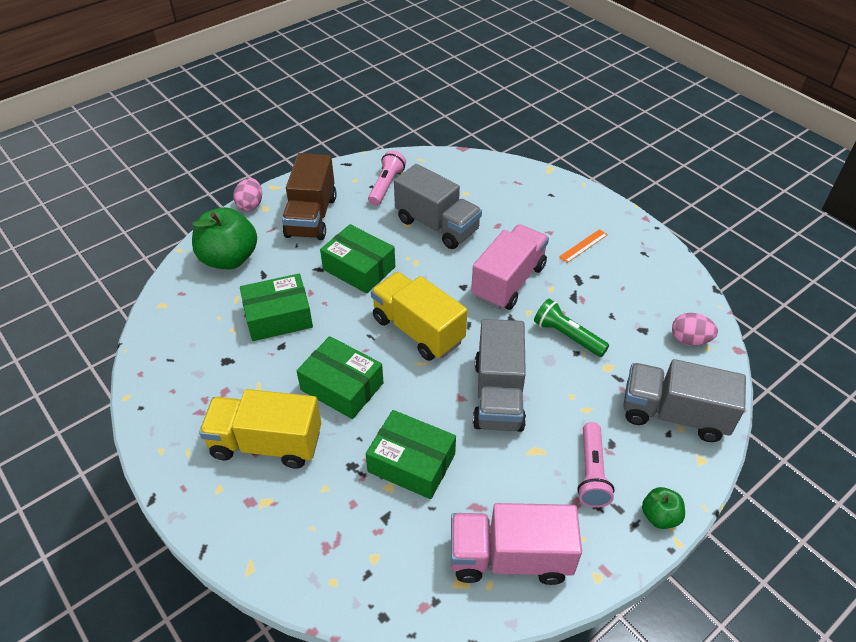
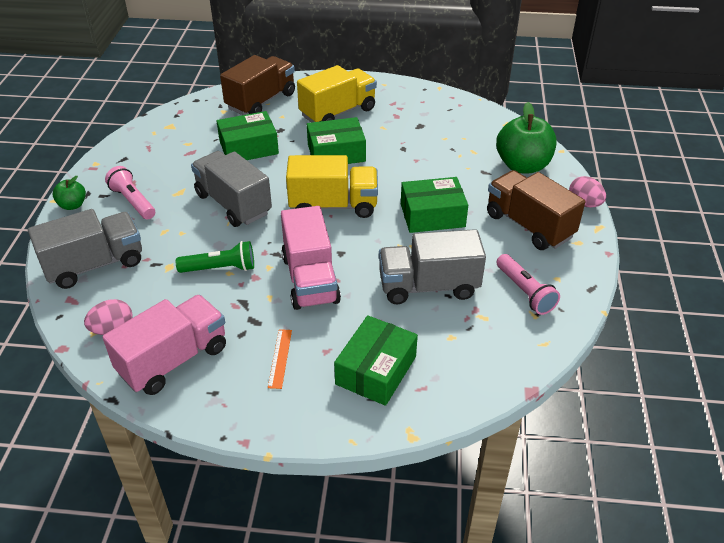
camera: 135 degrees right, 5 degrees down
(278, 317) = (431, 158): green box -> green box (376, 370)
(315, 539) = (261, 101): none -> brown truck
(510, 557) = (152, 145): pink truck -> pink truck (173, 360)

